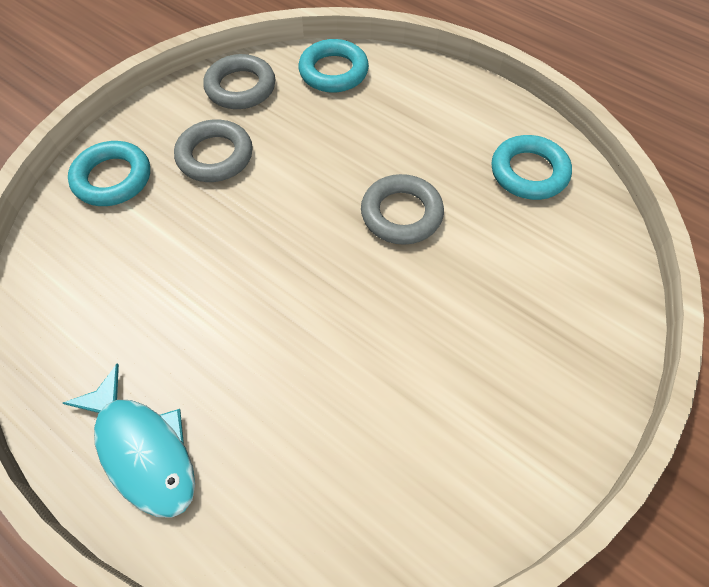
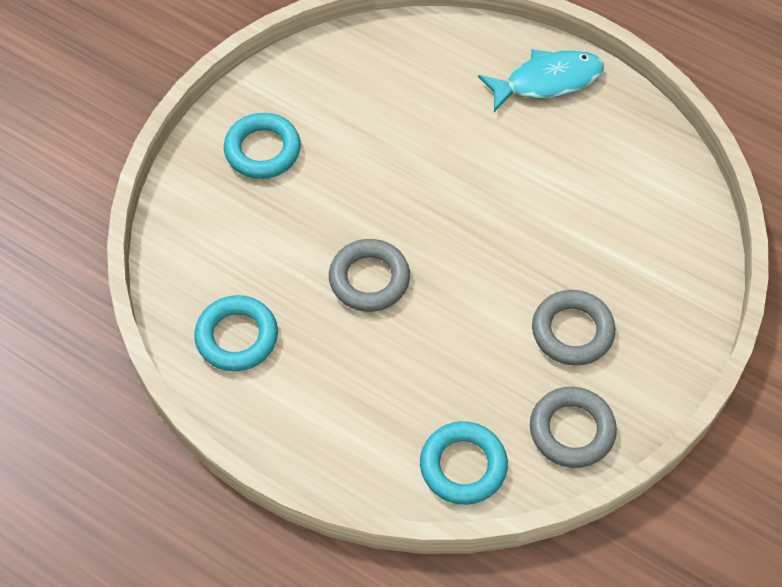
camera: 175 degrees right, 0 degrees up
(112, 178) = (669, 296): turquoise ring -> turquoise ring (262, 150)
(143, 450) = (547, 81): turquoise fish -> turquoise fish turned 120 degrees clockwise

